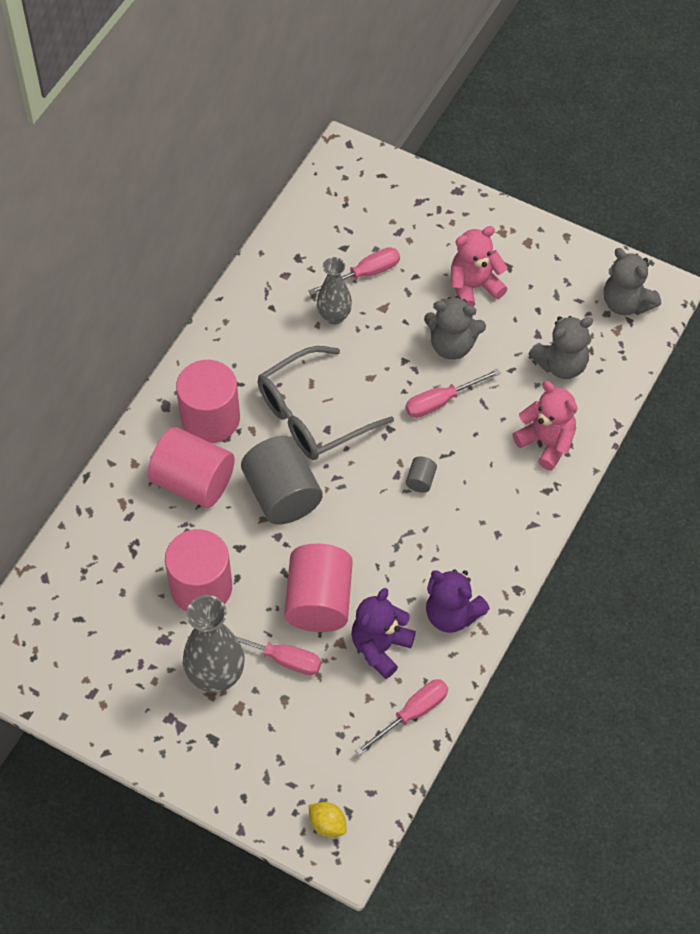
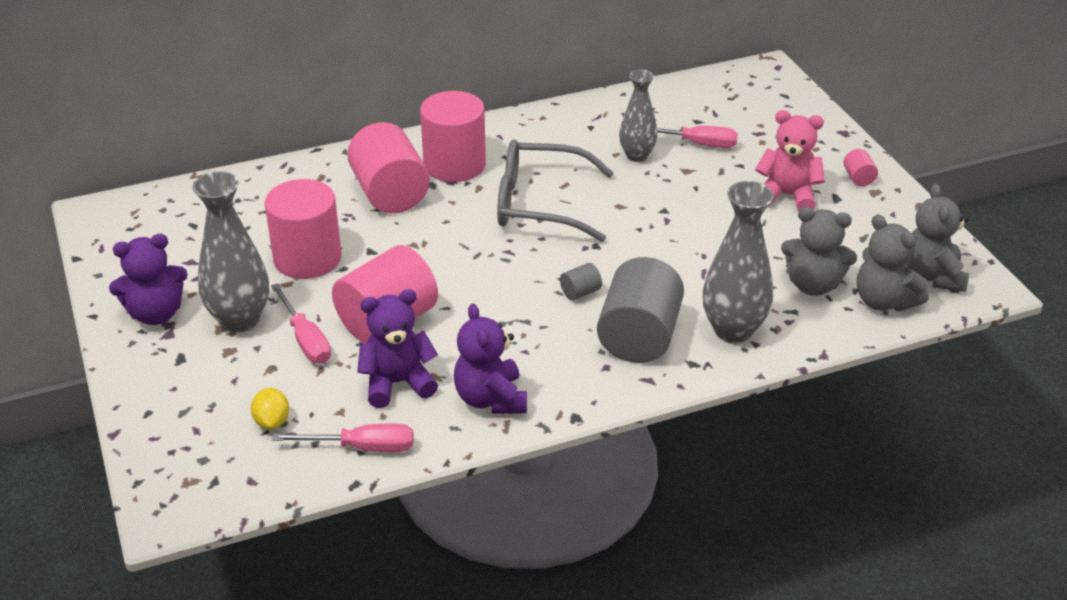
camera: 40 degrees right, 20 degrees down
(150, 716) = (156, 313): none -> purple teddy bear
(282, 495) = (449, 238): grey cylinder -> grey cylinder (639, 337)
(327, 824) = (184, 478): yellow lemon -> yellow lemon (272, 421)
(441, 401) = (665, 252): pink screwdriver -> none
(452, 345) = (720, 222): grey teddy bear -> grey teddy bear (884, 301)
(506, 235) = (858, 178): none -> pink cylinder
(546, 442) = (733, 330): pink teddy bear -> grey vase

